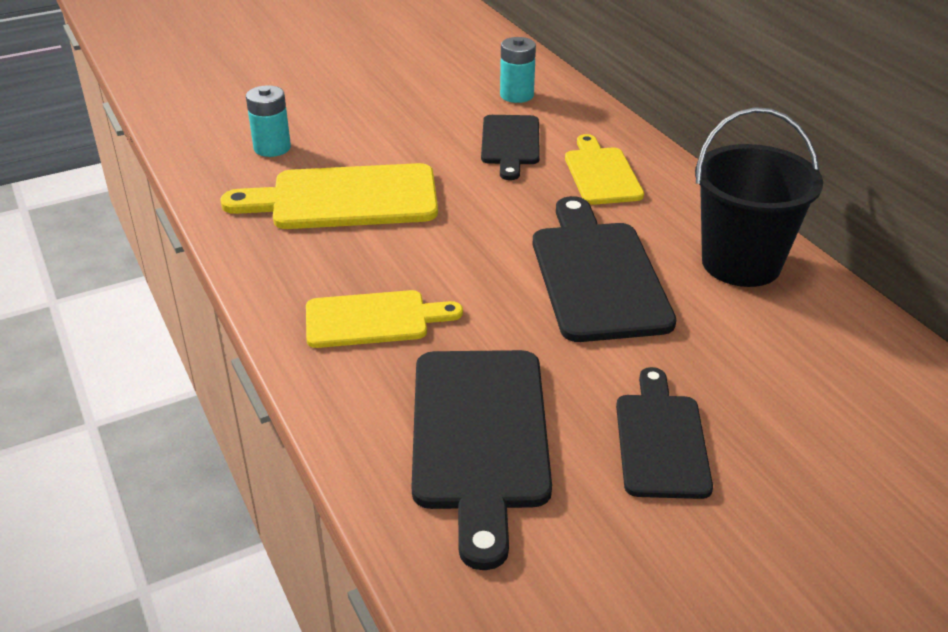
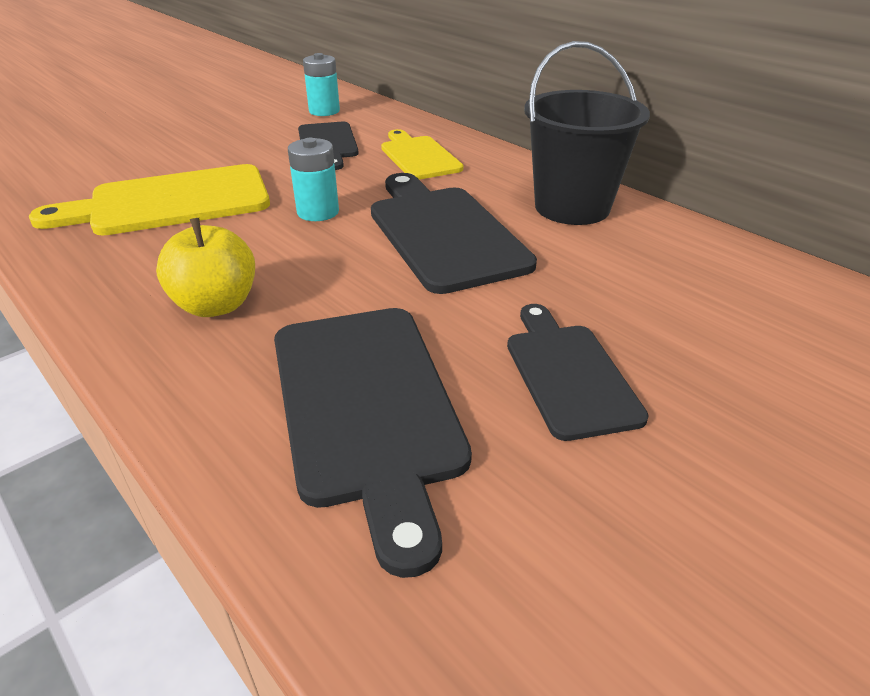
camera: 15 degrees left, 0 degrees up
(272, 148) = (88, 170): turquoise battery -> turquoise battery (318, 212)
(373, 319) = (216, 305): yellow cutting board -> yellow apple

